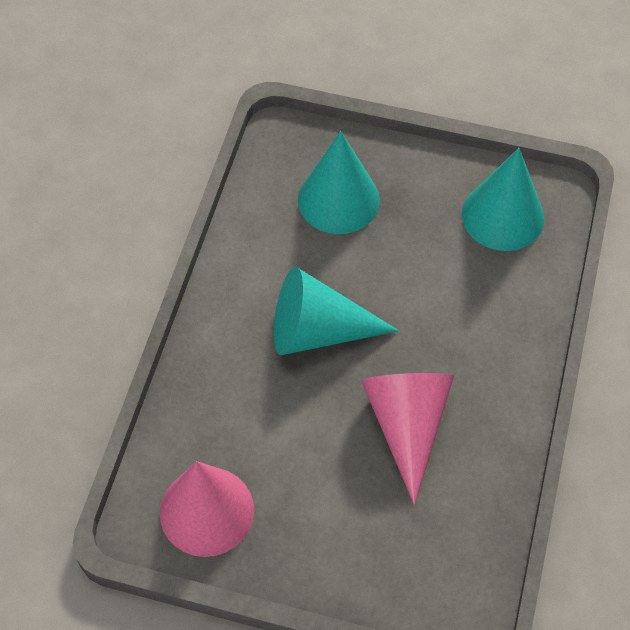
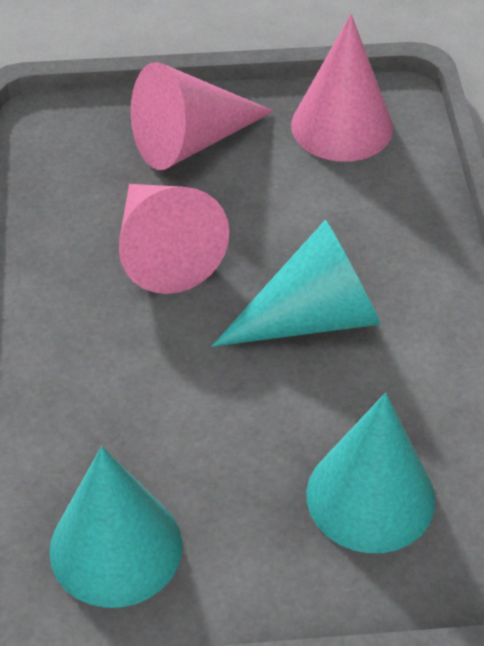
camera: 160 degrees right, 10 degrees down
(345, 537) = (191, 141): none -> pink cone

